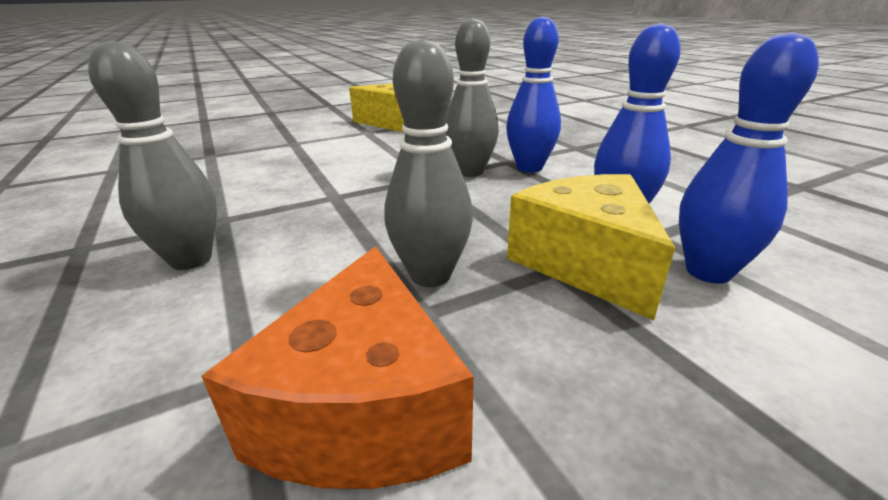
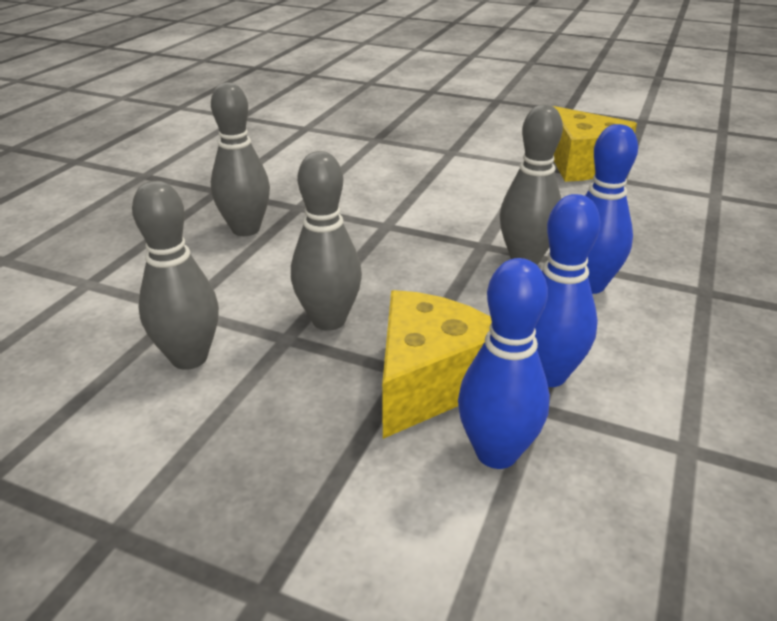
camera: 50 degrees right, 5 degrees up
(364, 409) = (189, 358): orange cheese -> grey bowling pin

